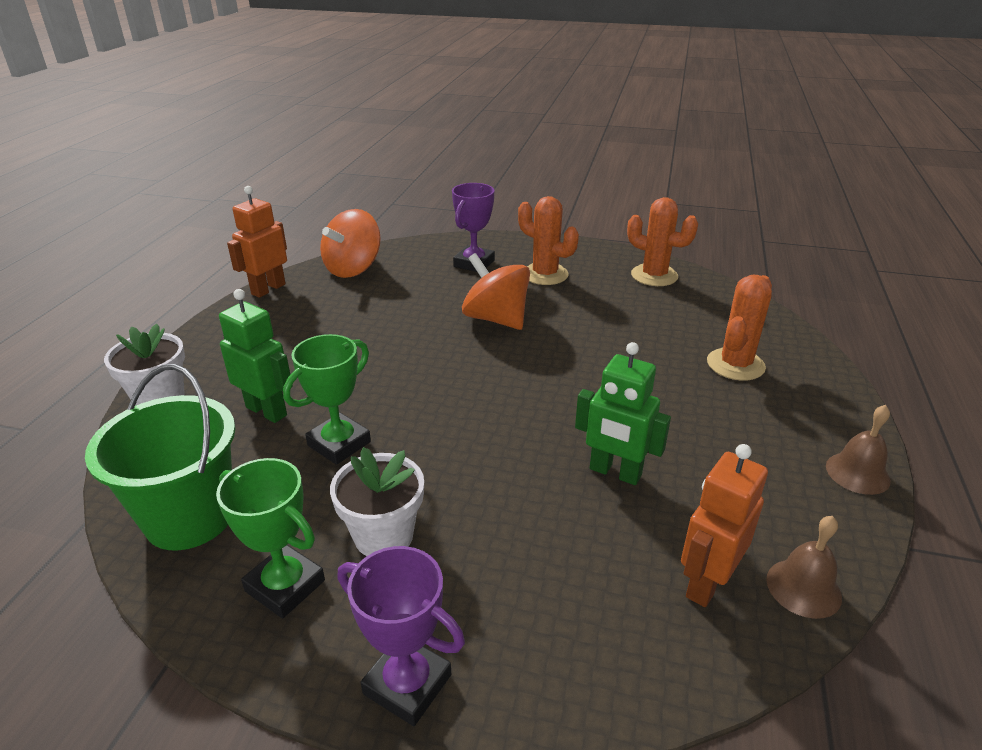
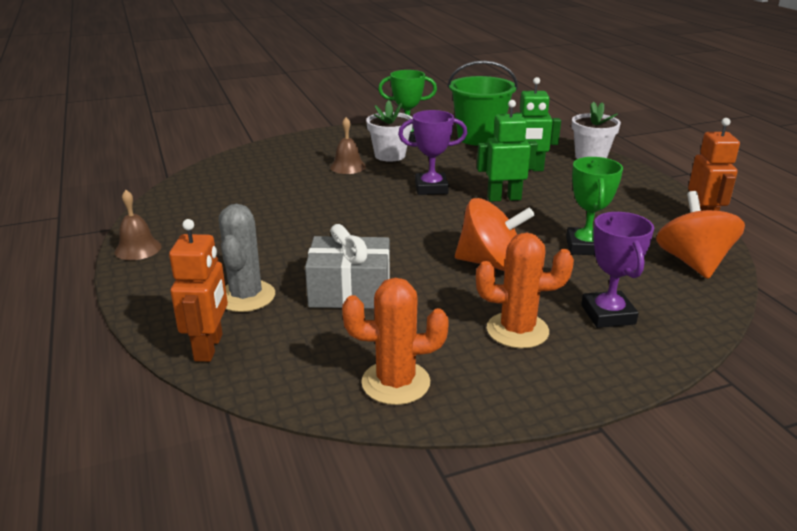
camera: 145 degrees right, 5 degrees down
(339, 444) = (464, 171): green trophy -> green trophy (585, 246)
(407, 684) = (330, 135): purple trophy -> purple trophy (431, 188)
(615, 472) = (299, 204): green robot -> green robot (504, 198)
(638, 337) = (350, 291): none -> grey gift
(706, 583) = (226, 183): orange robot -> orange robot (209, 347)
(735, 364) = (246, 296): orange cactus -> grey cactus
(803, 588) = (176, 194): brown bell -> brown bell (348, 166)

